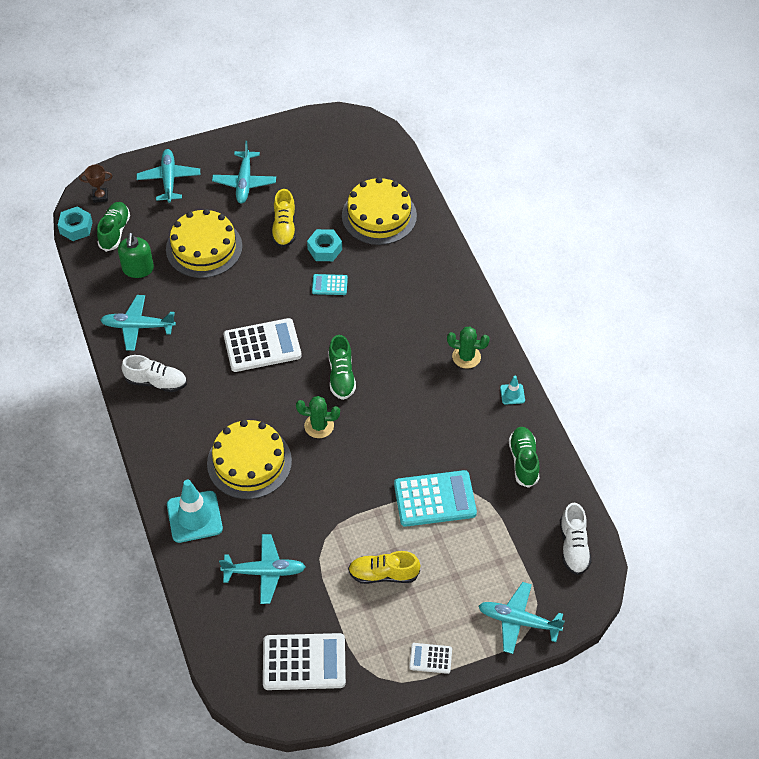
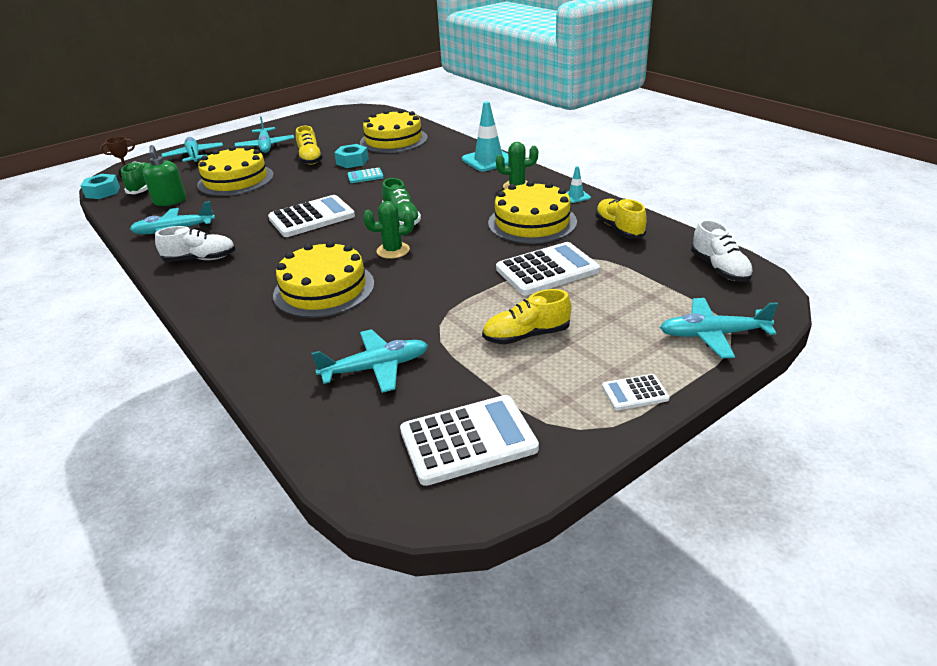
camera: 15 degrees left, 20 degrees down
(194, 517) = (268, 343): turquoise traffic cone -> turquoise traffic cone (488, 160)
(435, 499) = (547, 270): turquoise calculator -> white calculator
(453, 423) = (532, 222): none -> yellow cake
(523, 461) = (619, 229): green shoe -> yellow shoe

